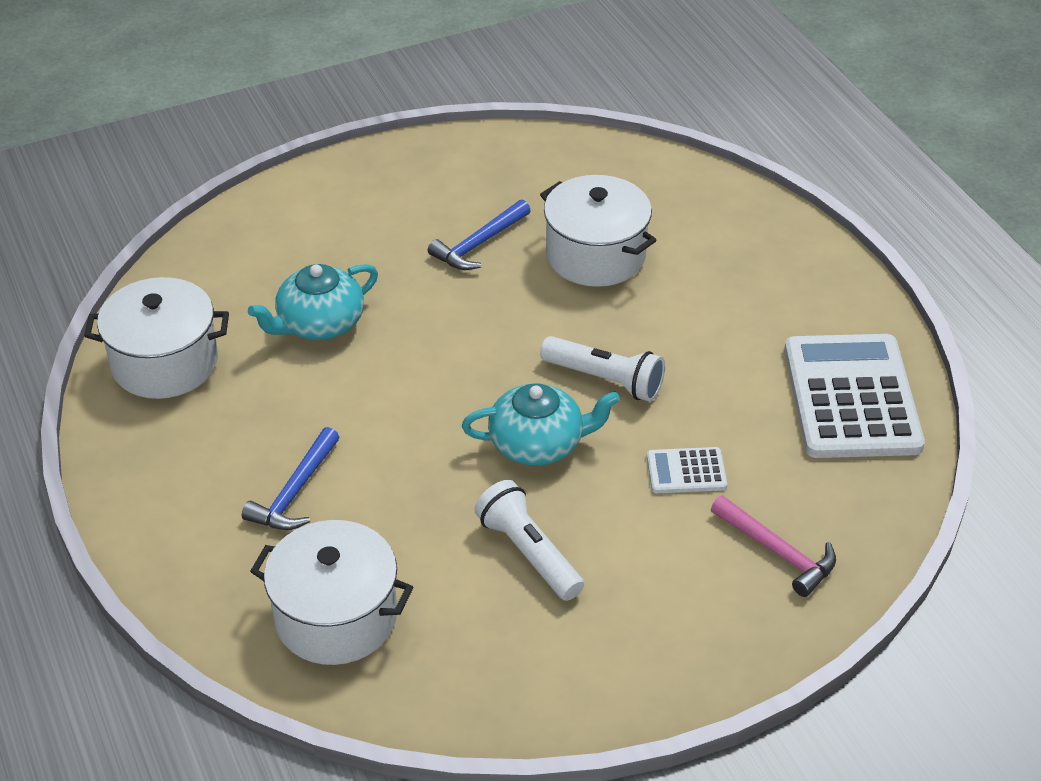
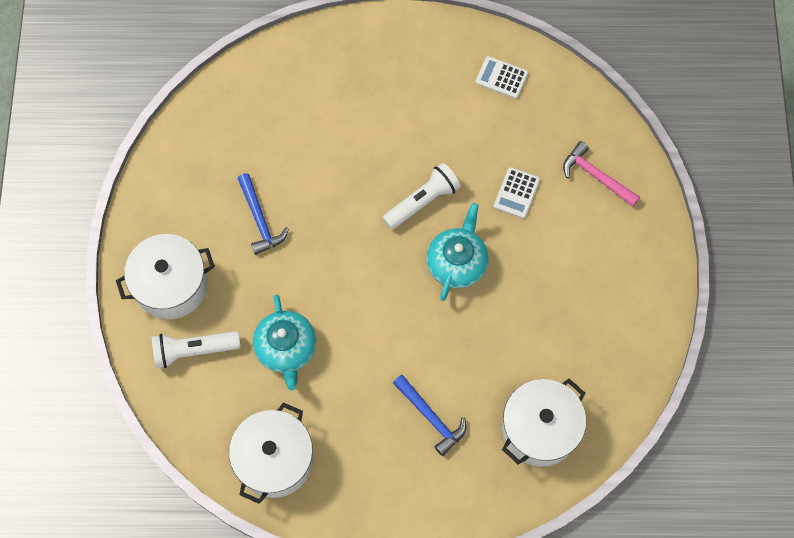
camera: 65 degrees left, 25 degrees up
(528, 553) = (539, 305): white flashlight -> white flashlight (194, 350)
(595, 255) = (308, 155): white pot -> white pot (171, 285)
(778, 552) = (596, 176): pink hammer -> pink hammer turned 120 degrees counterclockwise
(851, 397) = (501, 78): white calculator -> white calculator, size x0.45

